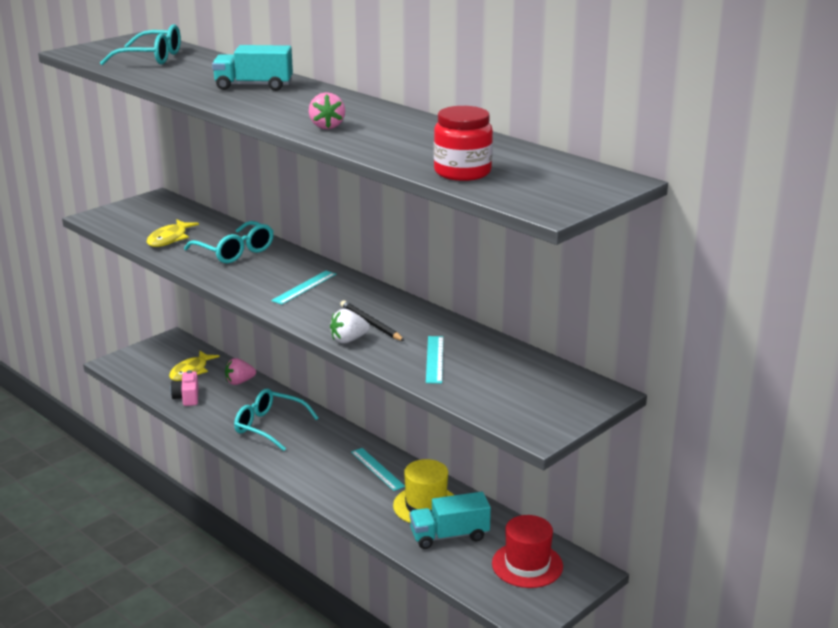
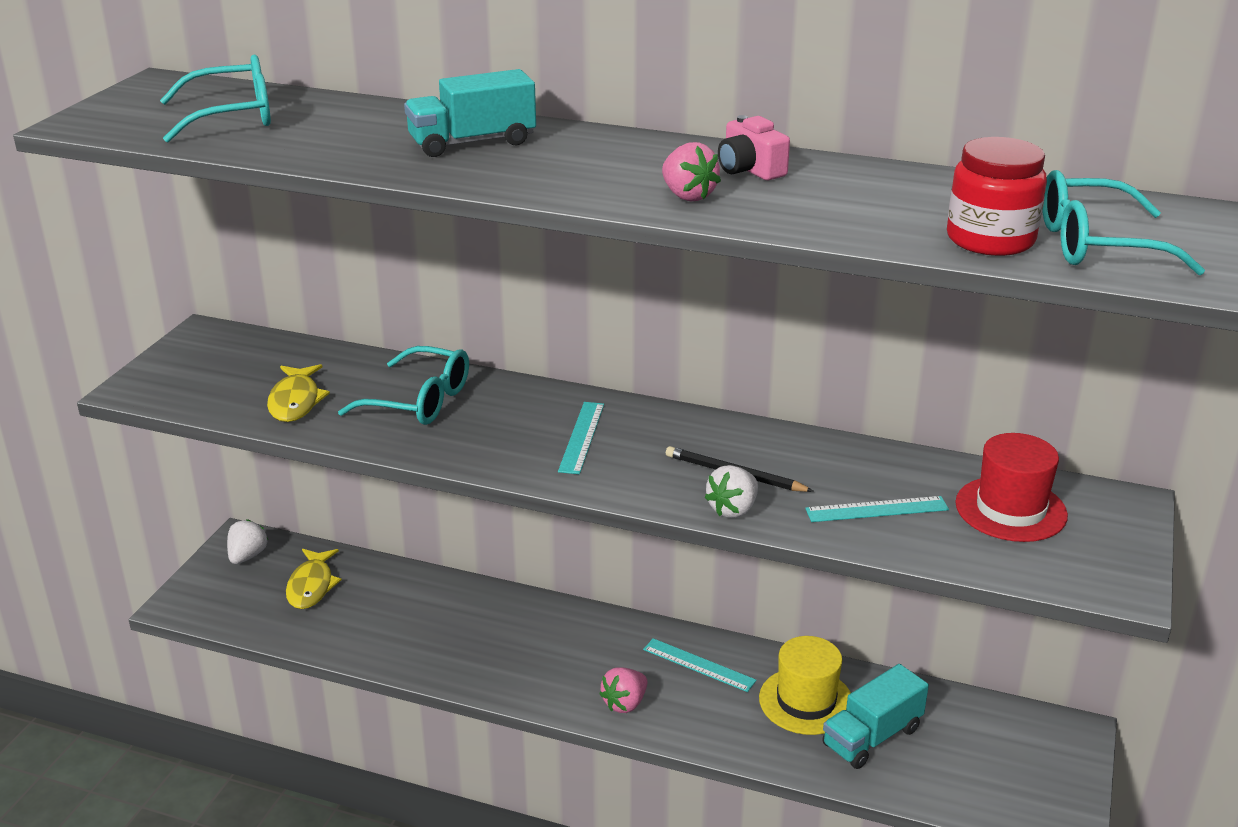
camera: 25 degrees left, 5 degrees up
(169, 348) = (247, 556): none -> white strawberry
(187, 397) = (340, 631): pink camera -> pink camera (750, 170)
(239, 382) = (398, 583): pink strawberry -> pink strawberry (625, 703)
(269, 426) = (499, 643): turquoise glasses -> turquoise glasses (1097, 245)
(434, 359) = (876, 509): turquoise ruler -> turquoise ruler turned 75 degrees counterclockwise
(527, 565) = (998, 747): red hat -> red hat (1010, 509)

